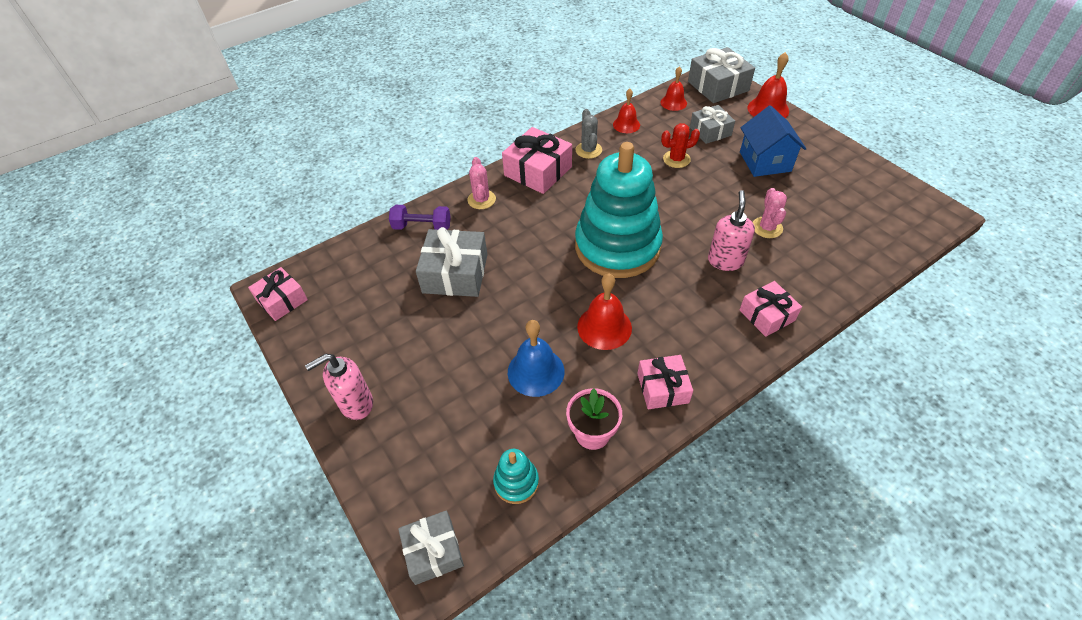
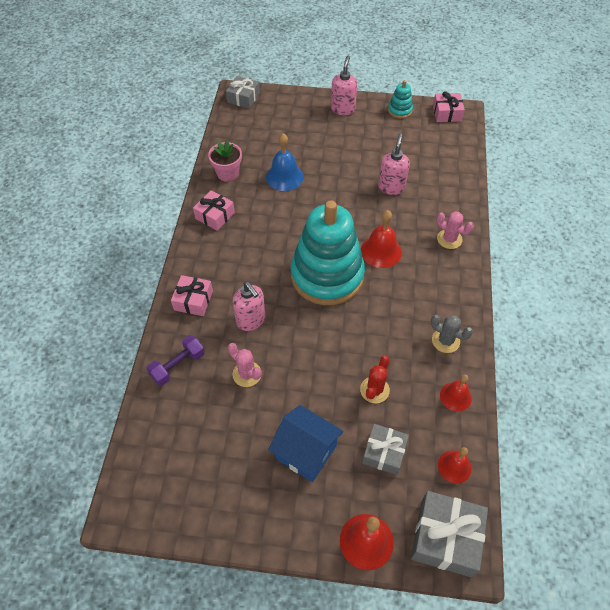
camera: 130 degrees right, 5 degrees up
(422, 227) = (451, 195): purple dumbbell -> purple dumbbell (178, 365)
(455, 273) = (391, 187): grey gift -> pink soap dispenser
(516, 482) = (239, 135): turquoise stacking toy -> turquoise stacking toy (400, 110)
(538, 171) = (450, 290): pink gift -> none
(604, 327) = (277, 222): red bell -> red bell (381, 251)

